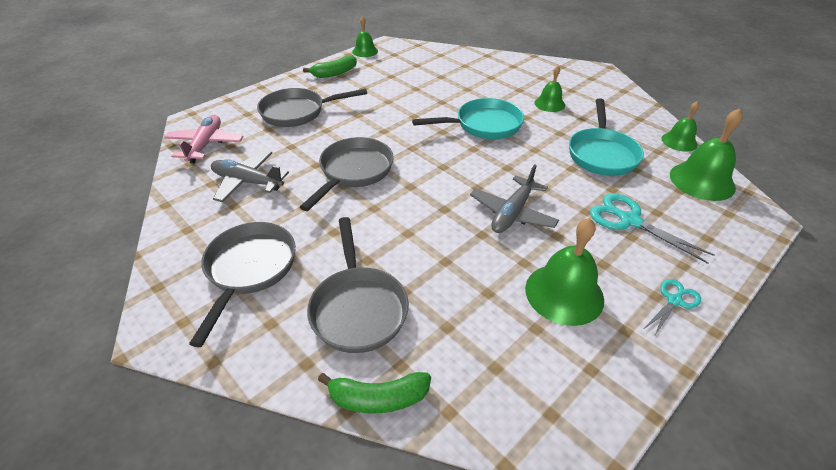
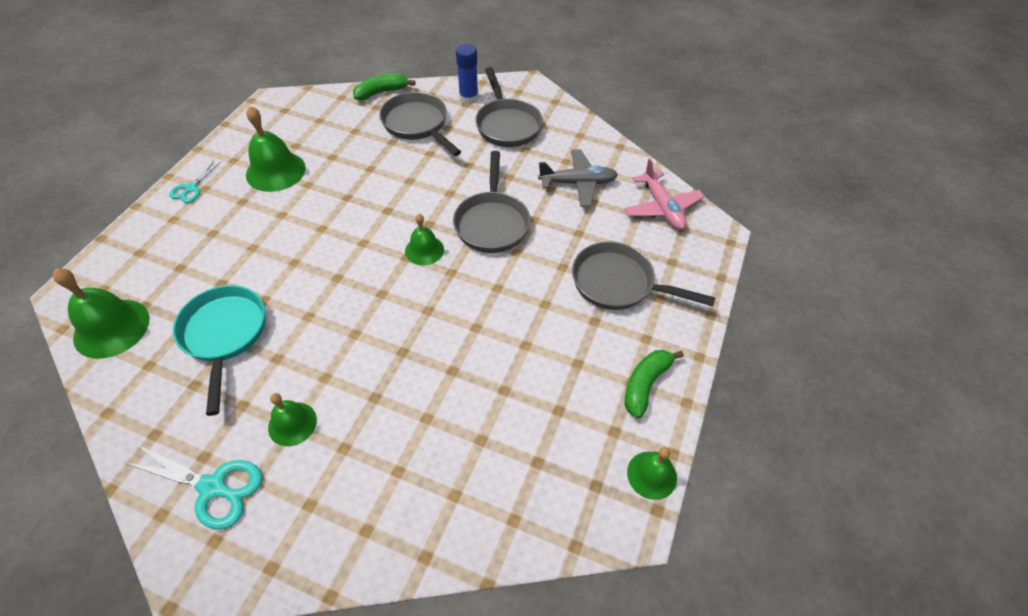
camera: 155 degrees right, 10 degrees up
(259, 334) = (468, 98): none -> blue glue stick
(298, 112) = (618, 283): grey pan -> grey pan turned 120 degrees counterclockwise
(483, 125) = (380, 339): turquoise pan -> none
(512, 213) = (323, 224): grey plane -> none
(629, 220) = (210, 249): turquoise scissors -> turquoise scissors (212, 487)
(679, 141) = (111, 396): green bell -> green bell (424, 250)

